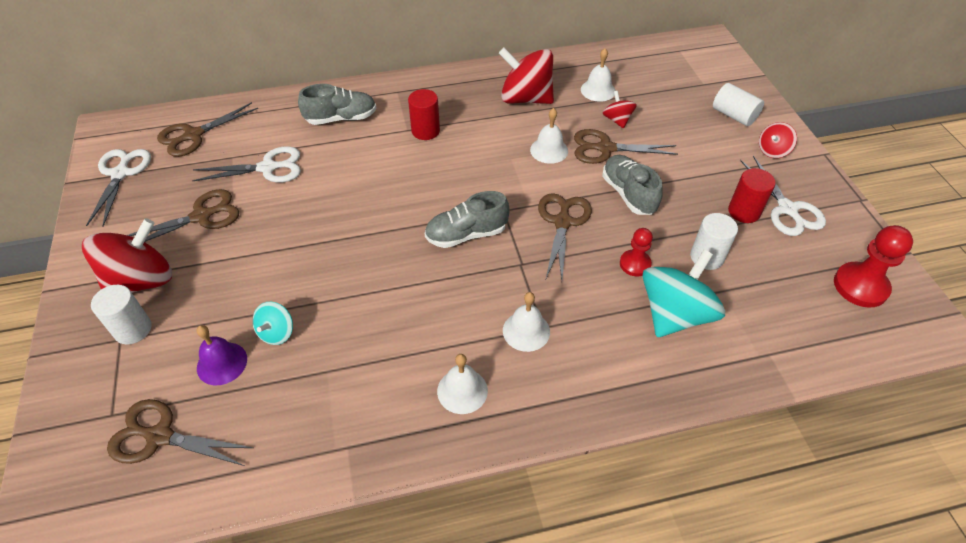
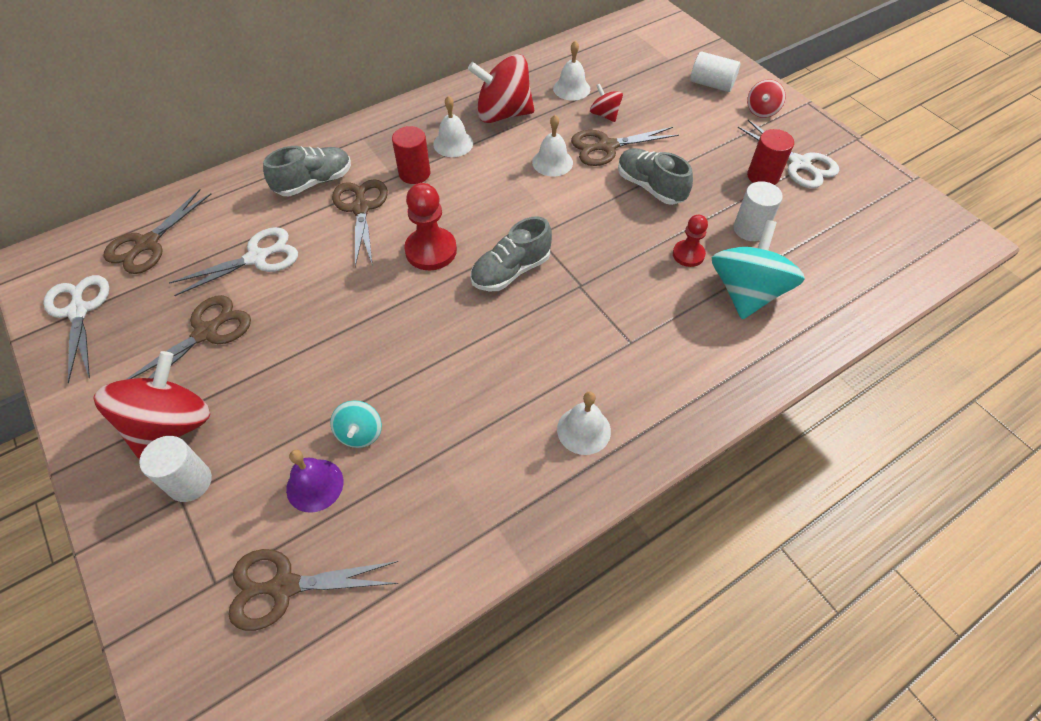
camera: 20 degrees left, 5 degrees up
(526, 331) = (617, 351): white bell -> white bell (453, 143)
(562, 222) = (600, 232): brown scissors -> brown scissors (361, 208)
(860, 286) = (892, 219): red pawn -> red pawn (431, 250)

